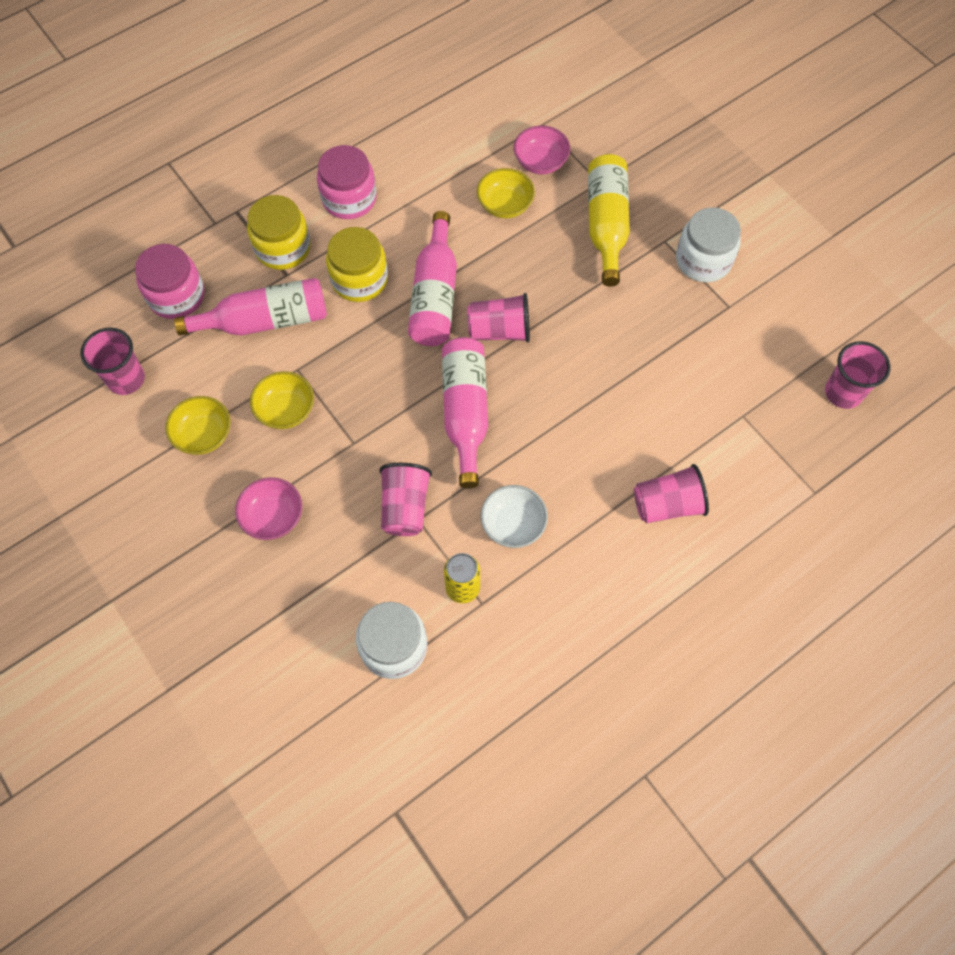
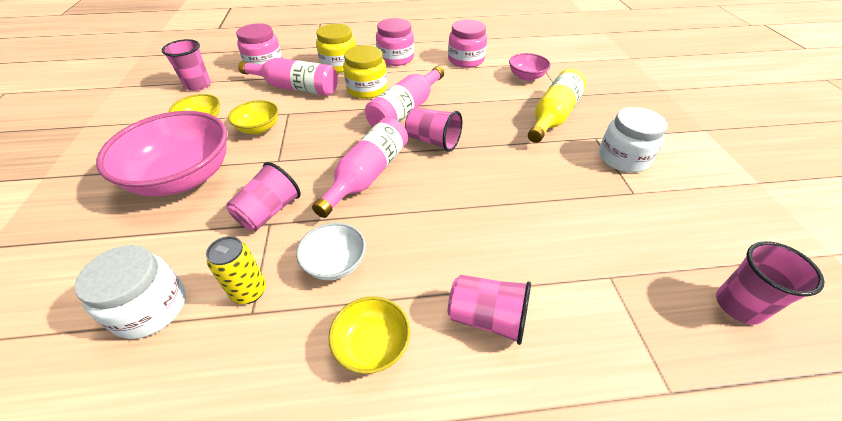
camera: 30 degrees right, 20 degrees down
(273, 517) = (184, 177): pink bowl -> pink bowl, size x2.04
(445, 160) = (466, 60): none -> pink jar
(505, 205) = (487, 87): yellow bowl -> yellow bowl (372, 345)

